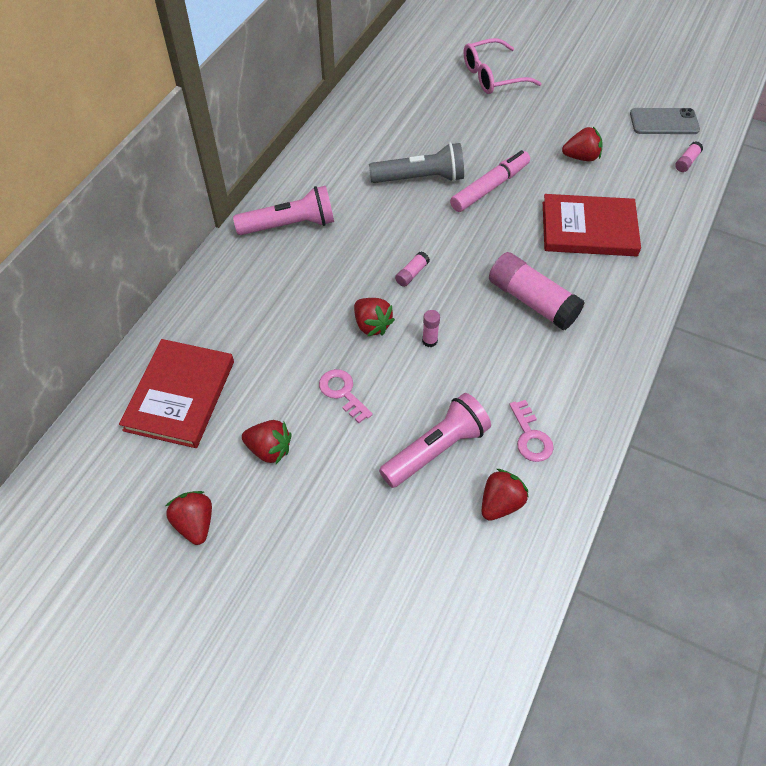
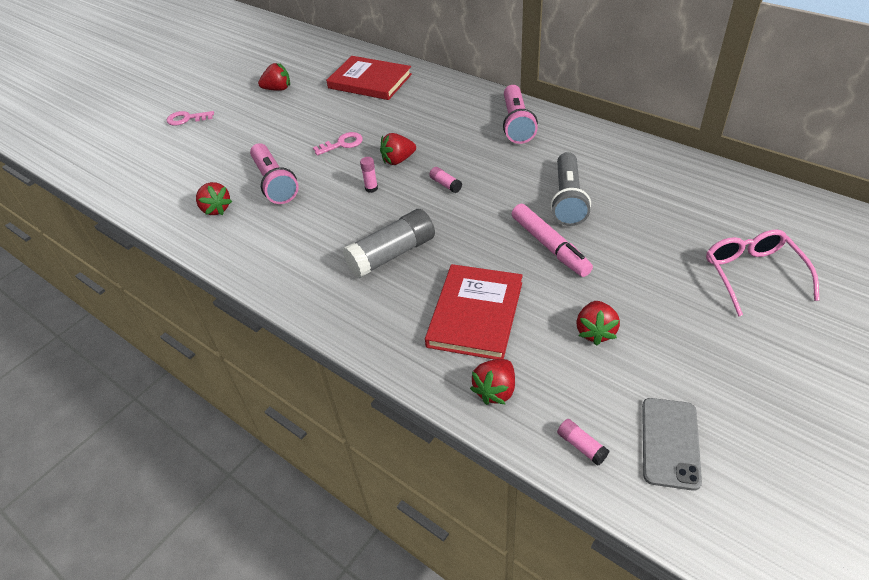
camera: 105 degrees right, 10 degrees down
(269, 449) = (313, 114): red strawberry -> red strawberry (495, 390)
(530, 436) = (259, 232): pink key -> pink key (187, 119)
(532, 301) = (392, 254): pink glue stick -> grey glue stick

